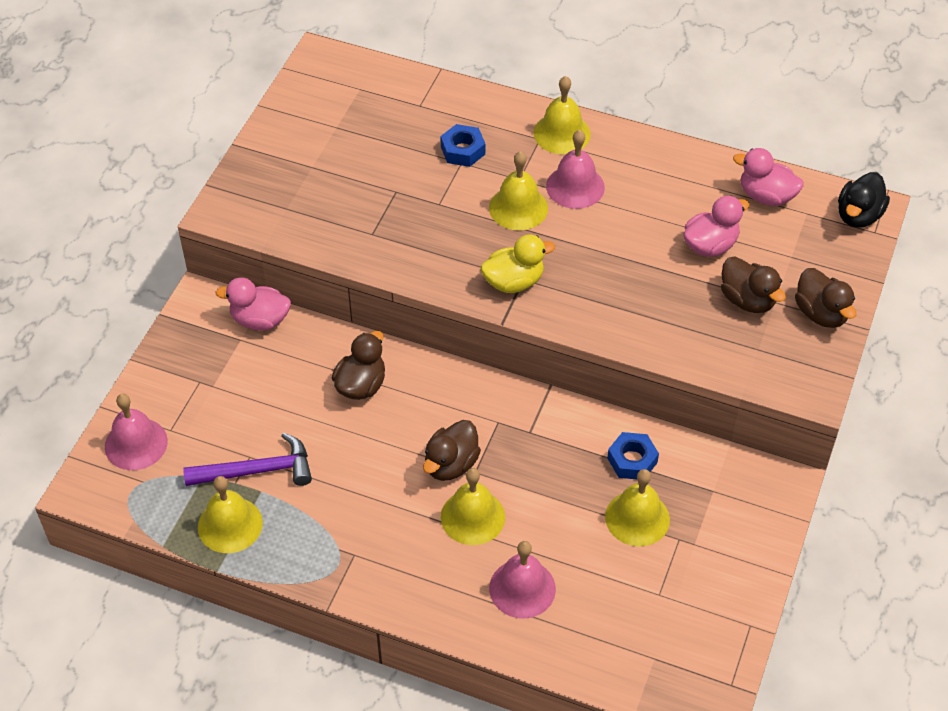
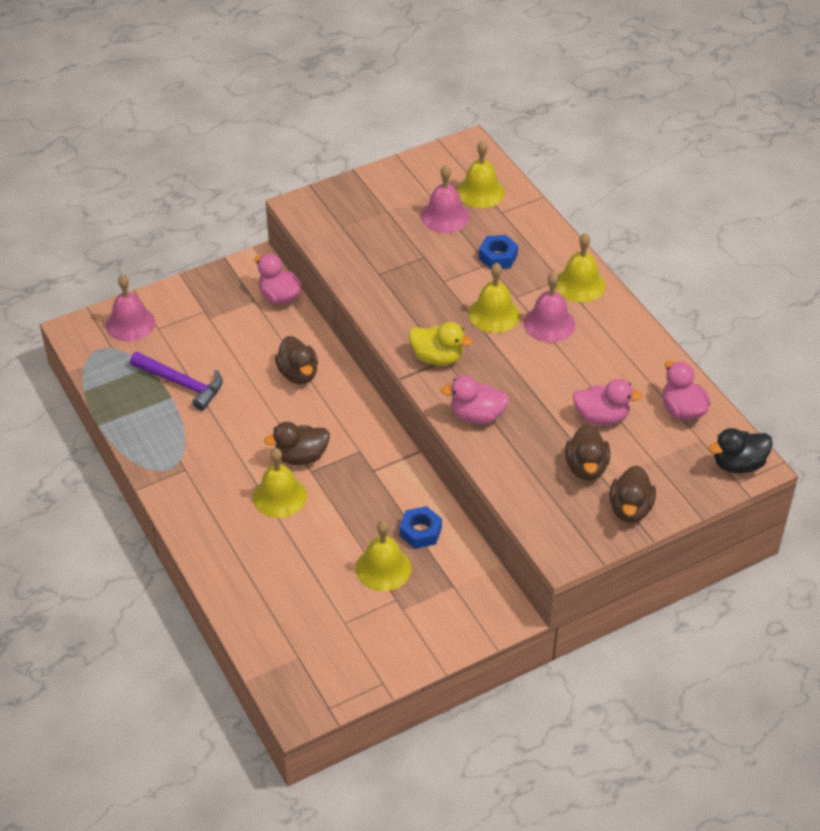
camera: 40 degrees right, 5 degrees down
(230, 525) = (133, 404): yellow bell -> yellow bell (480, 192)
(361, 385) = (298, 374): brown duck -> brown duck turned 90 degrees clockwise
(522, 588) = (263, 558): pink bell -> pink bell (444, 216)
(607, 314) = (477, 416): none -> pink duck

